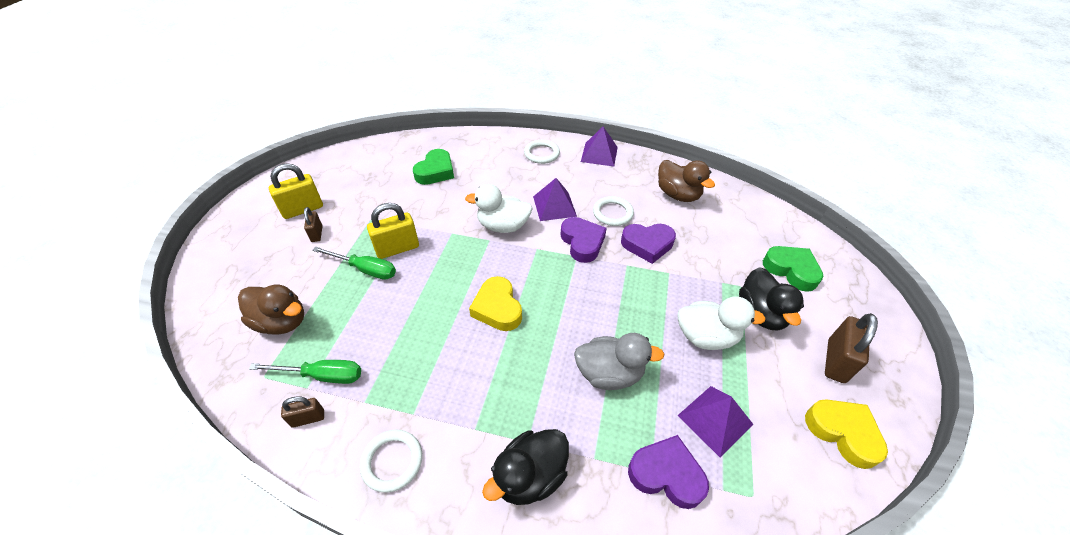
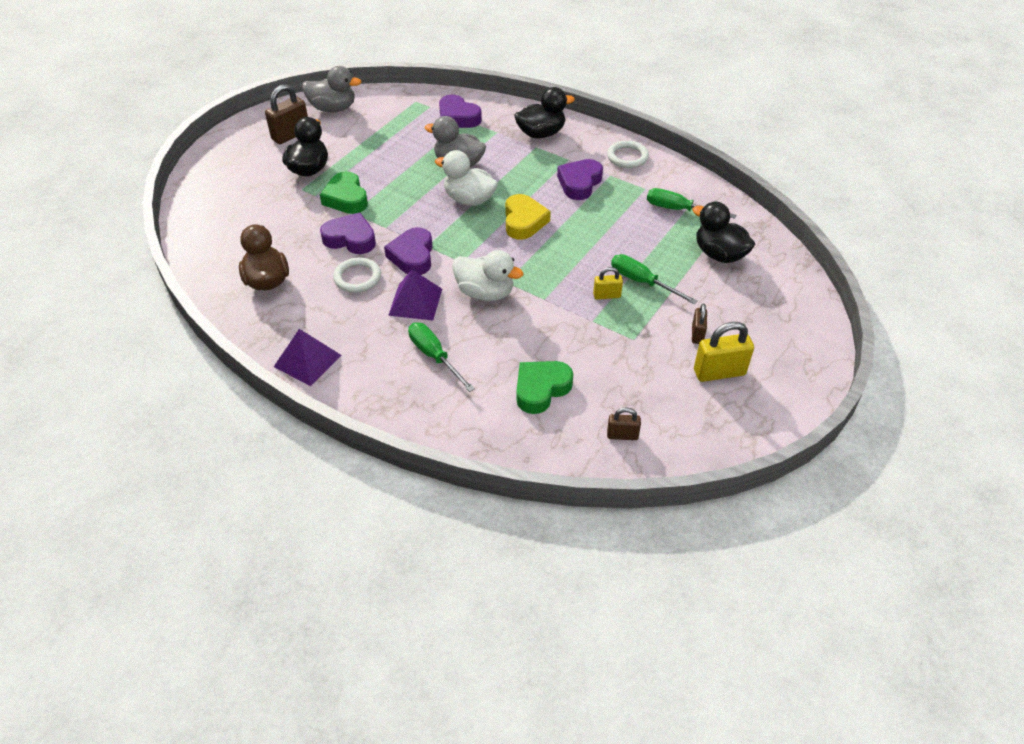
camera: 160 degrees left, 0 degrees up
(282, 322) = (719, 254): brown duck -> black duck
(308, 418) = (686, 188): brown padlock -> brown padlock (622, 435)
(397, 248) = (607, 295): yellow padlock -> yellow padlock, size x0.58
(450, 385) = (579, 183): none -> purple heart
(517, 174) = (434, 356): none -> green screwdriver
(541, 154) = (384, 382): white ring -> none
(706, 337) = (368, 166): white duck -> white duck (469, 199)
(715, 419) = (406, 129): purple pyramid -> none
(791, 270) = (245, 189): green heart -> green heart (346, 198)
(843, 433) = (333, 108): yellow heart -> grey duck

